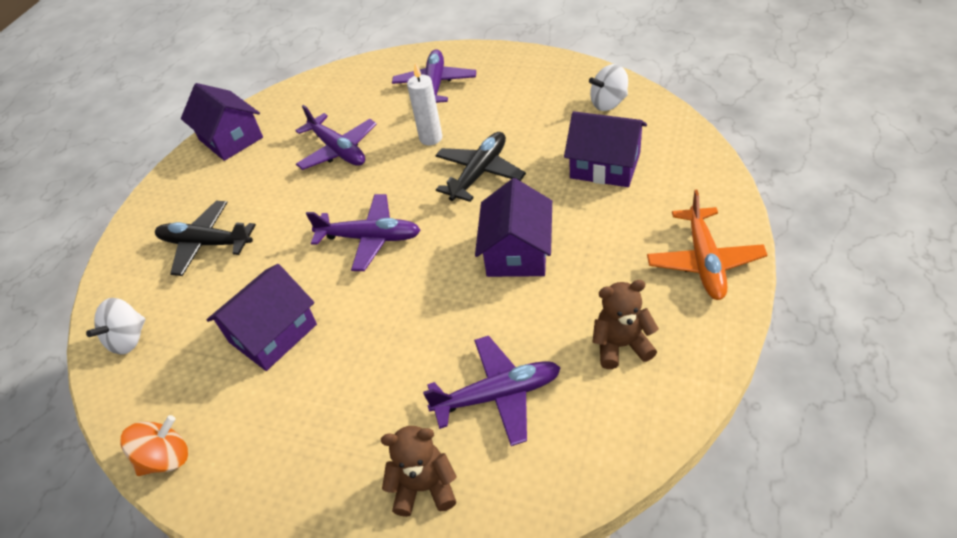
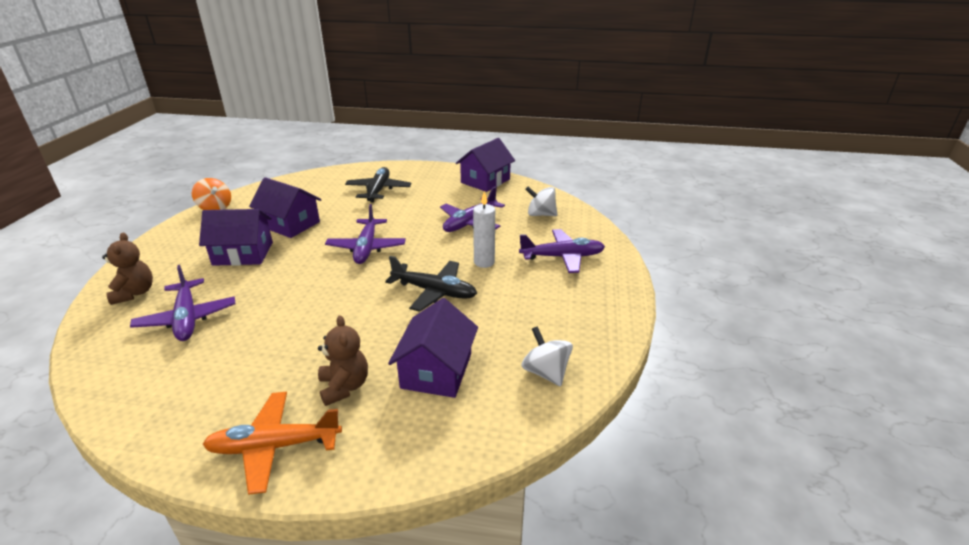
camera: 75 degrees right, 15 degrees down
(128, 339) = (307, 182): white spinning top -> white spinning top (540, 214)
(517, 252) = (330, 319): purple house -> purple house (243, 253)
(621, 345) = (198, 383): brown teddy bear -> brown teddy bear (344, 387)

